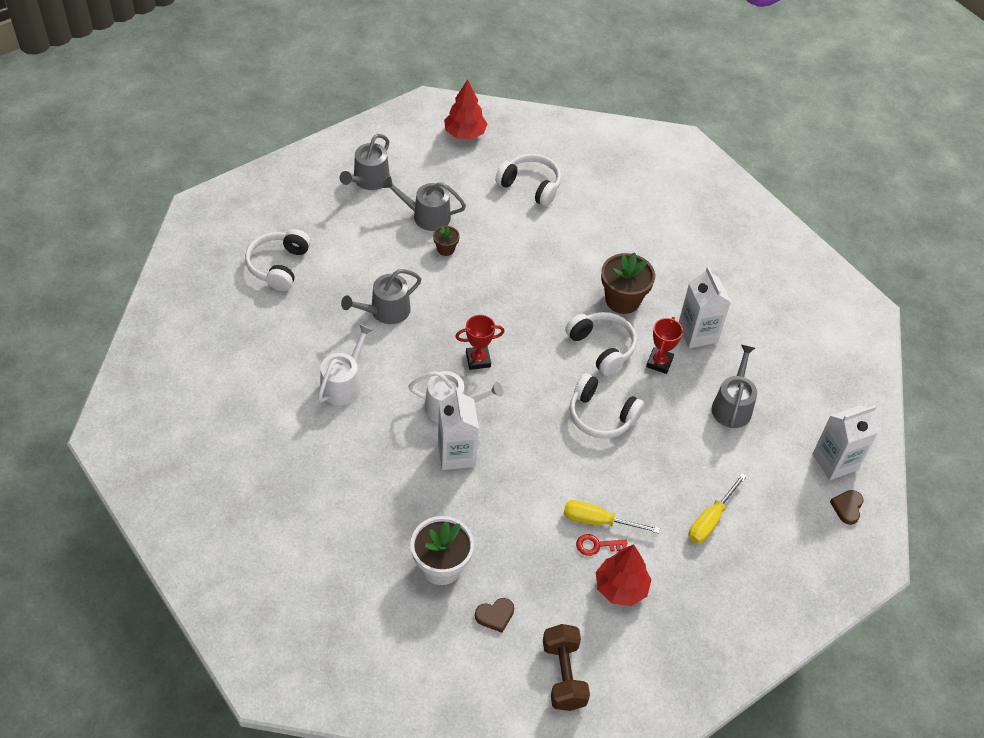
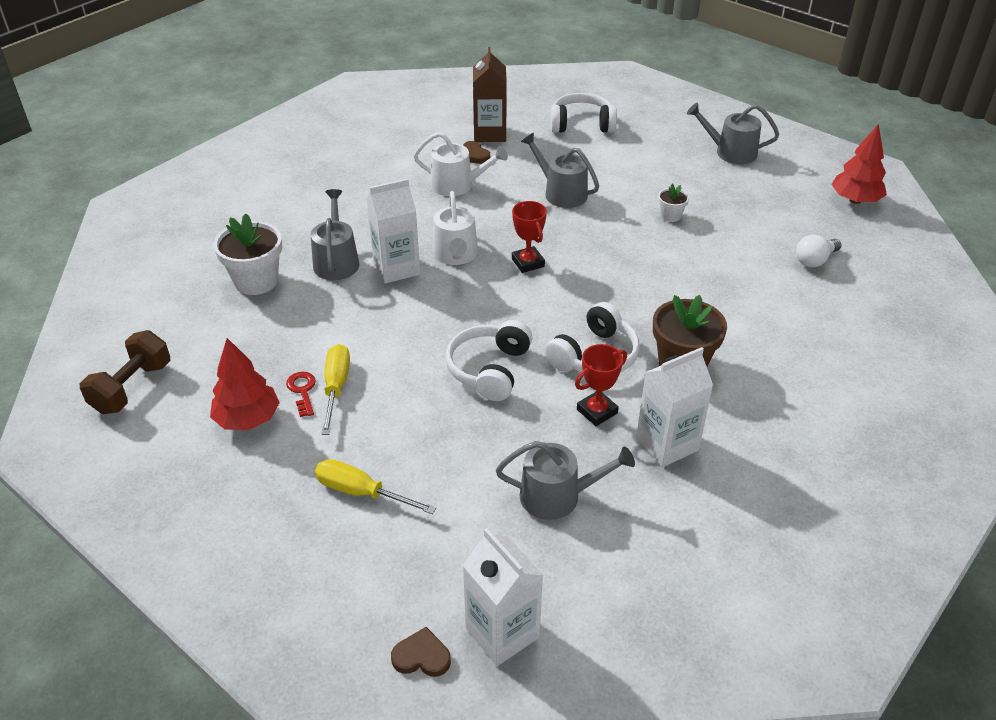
camera: 80 degrees right, 10 degrees down
(264, 339) = (490, 133): none -> brown carton
(426, 216) = (709, 196): grey watering can -> grey watering can (336, 261)
(445, 249) = (670, 216): brown flower pot -> white flower pot
(495, 615) = (202, 326): brown heart -> brown heart (474, 155)
(530, 186) = (814, 260): white headphones -> white light bulb
(563, 675) = (132, 388): brown dumbbell -> brown dumbbell turned 45 degrees counterclockwise
(659, 362) = (597, 411): red trophy -> red trophy turned 45 degrees counterclockwise

